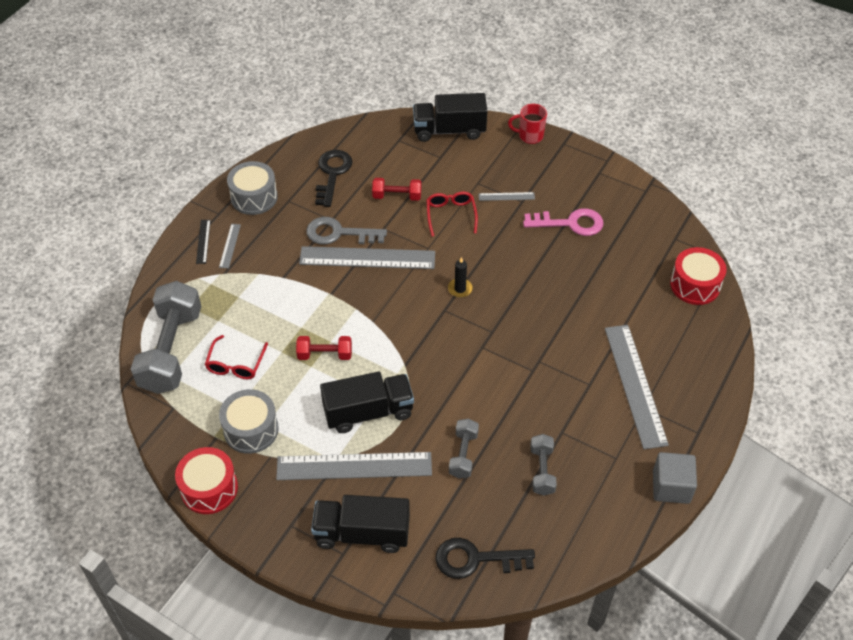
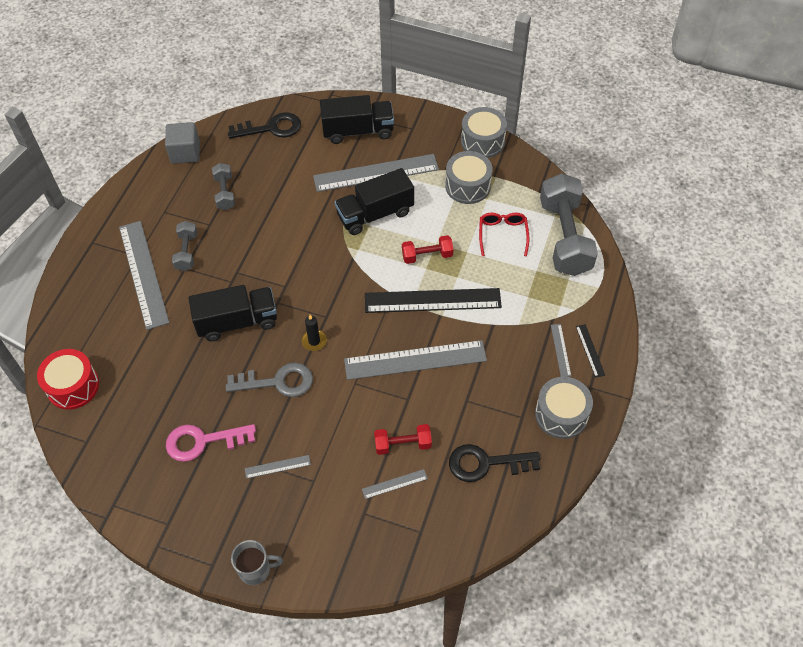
camera: 170 degrees right, 5 degrees up
(209, 488) = (482, 141): red drum -> grey drum
(332, 174) = (485, 463): black key -> black key turned 90 degrees clockwise
(334, 308) = (432, 300): none -> black ruler
(338, 233) = (453, 384): grey key -> grey key (278, 382)
(411, 171) = (394, 484): none -> grey ruler
(449, 130) = (360, 560): black truck -> black truck (237, 322)
(451, 215) = (337, 429): red glasses -> none
(463, 454) = (290, 194): grey dumbbell -> grey dumbbell (187, 252)
(530, 136) = (256, 570): red mug -> grey mug
(671, 487) = (120, 197): grey cube -> grey cube (185, 153)

